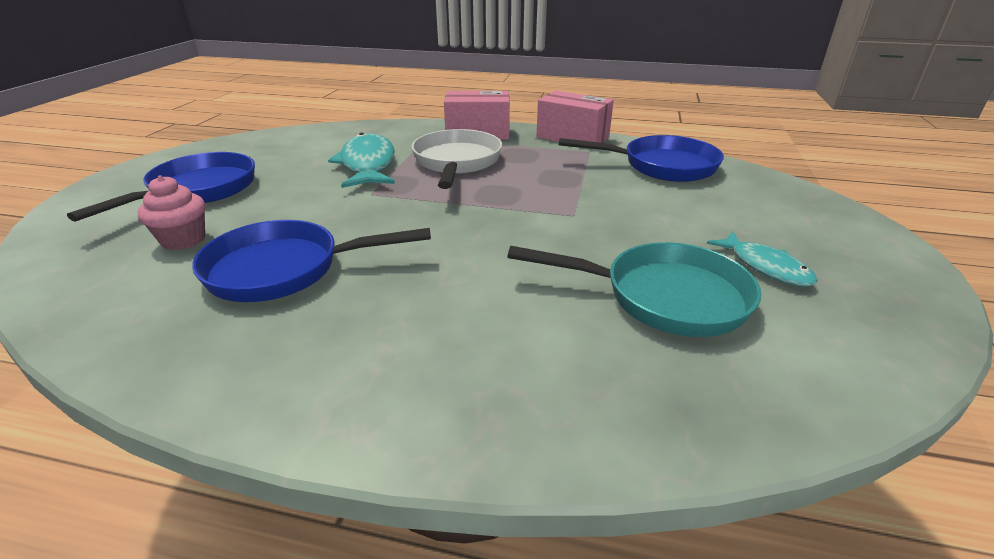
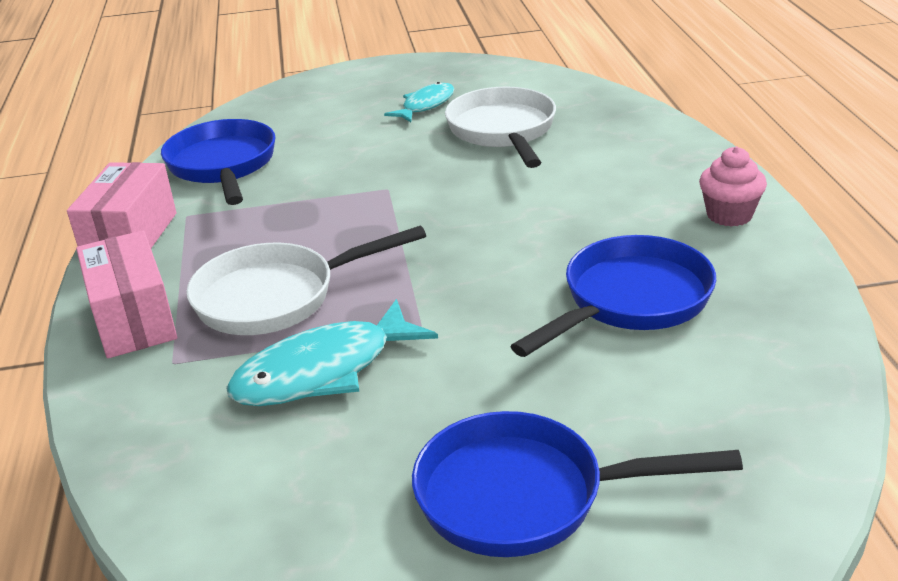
camera: 110 degrees left, 0 degrees up
(183, 240) = (649, 406): pink cupcake -> pink cupcake (729, 215)
(284, 270) = (630, 301): blue pan -> blue pan turned 105 degrees counterclockwise
(664, 297) = (503, 131): turquoise pan -> white pan

